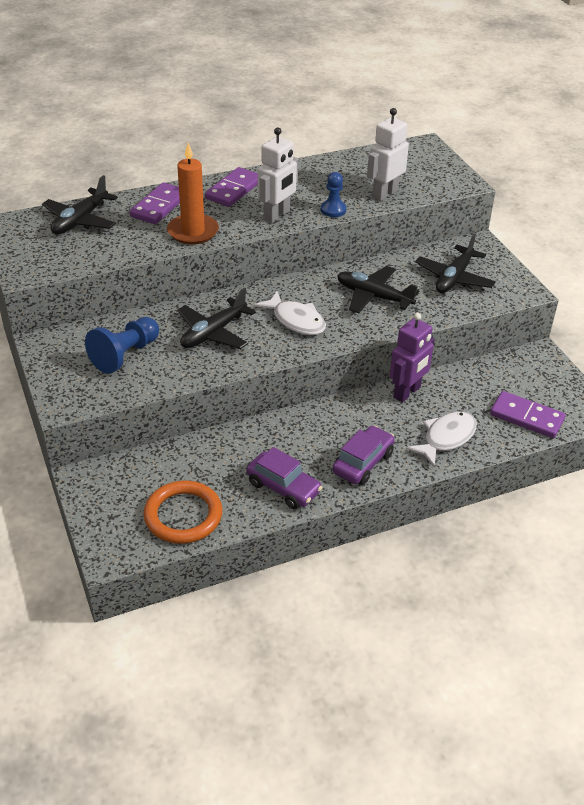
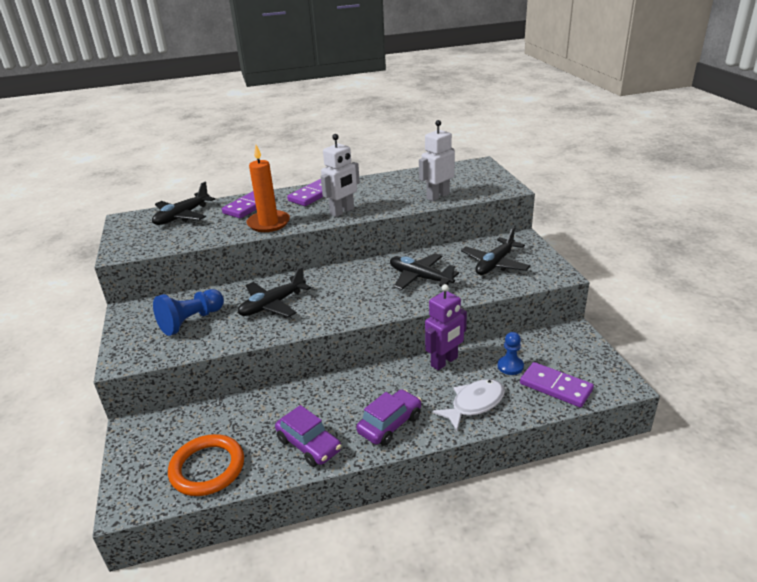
camera: 10 degrees right, 10 degrees down
(296, 320) = (347, 296): white fish -> none
(333, 210) = (391, 207): blue pawn -> blue pawn (510, 366)

